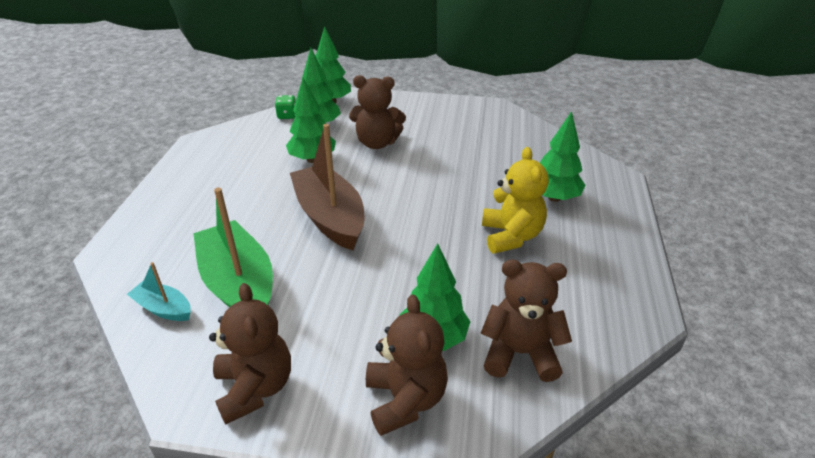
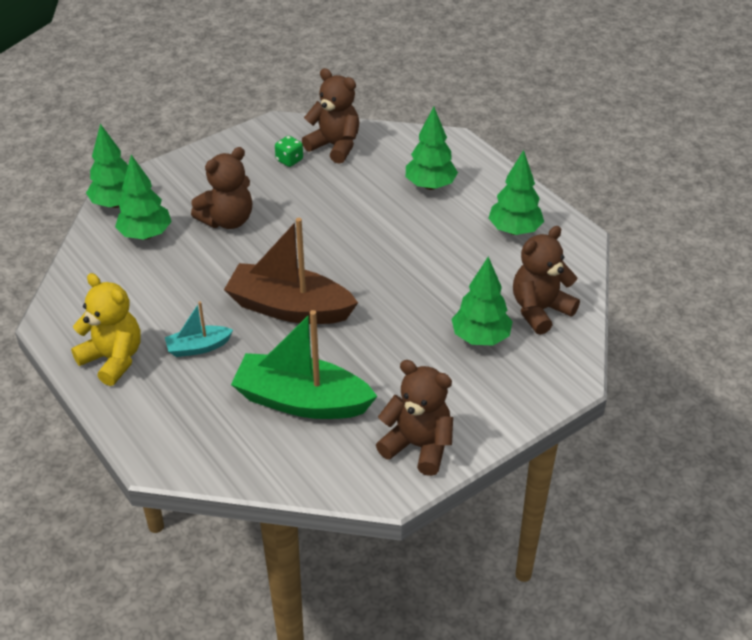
camera: 45 degrees left, 5 degrees up
(164, 308) = (274, 455): turquoise boat -> turquoise boat (198, 347)
(287, 115) = (96, 243): green dice -> green dice (289, 160)
(312, 159) = (194, 270): green tree -> green tree (514, 230)
(405, 400) = (512, 383): brown teddy bear -> brown teddy bear (335, 146)
(511, 236) = (439, 236): yellow teddy bear -> yellow teddy bear (113, 359)

